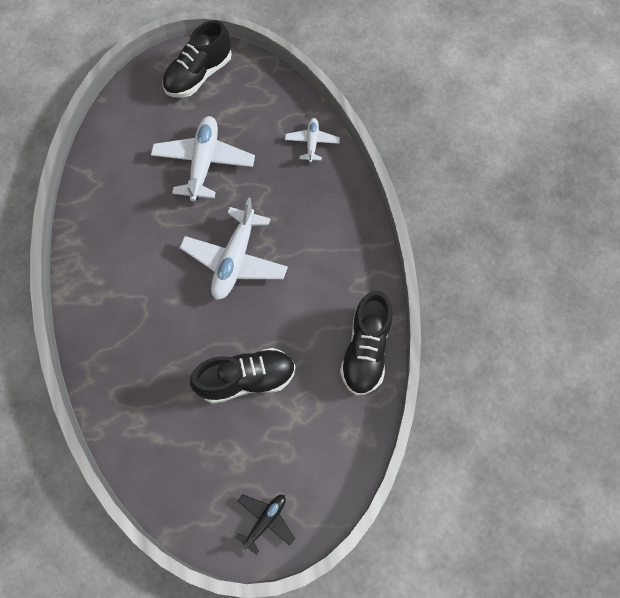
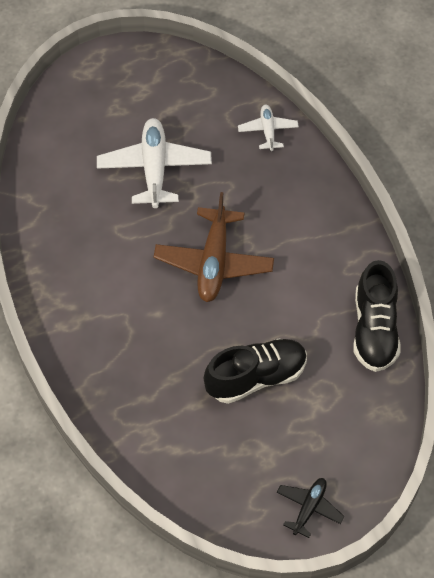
camera: 10 degrees left, 10 degrees down
(199, 75) = (125, 78): black shoe -> none
(235, 260) = (214, 262): white plane -> brown plane

